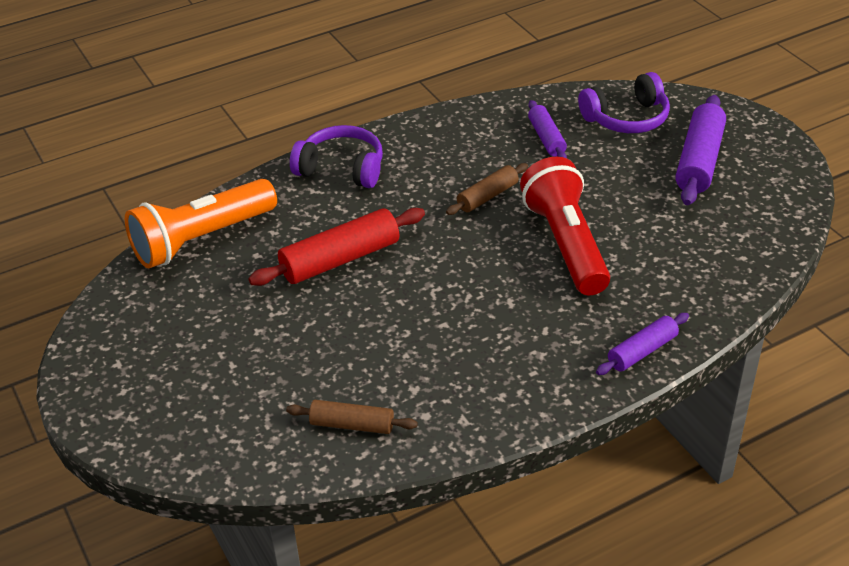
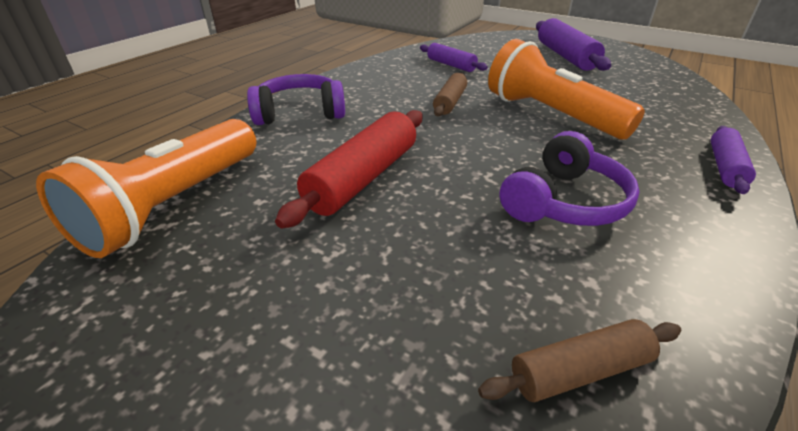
camera: 30 degrees left, 5 degrees down
(565, 243) = (550, 114): red flashlight -> orange flashlight
(626, 118) = (490, 48): purple headphones -> purple headphones (564, 202)

